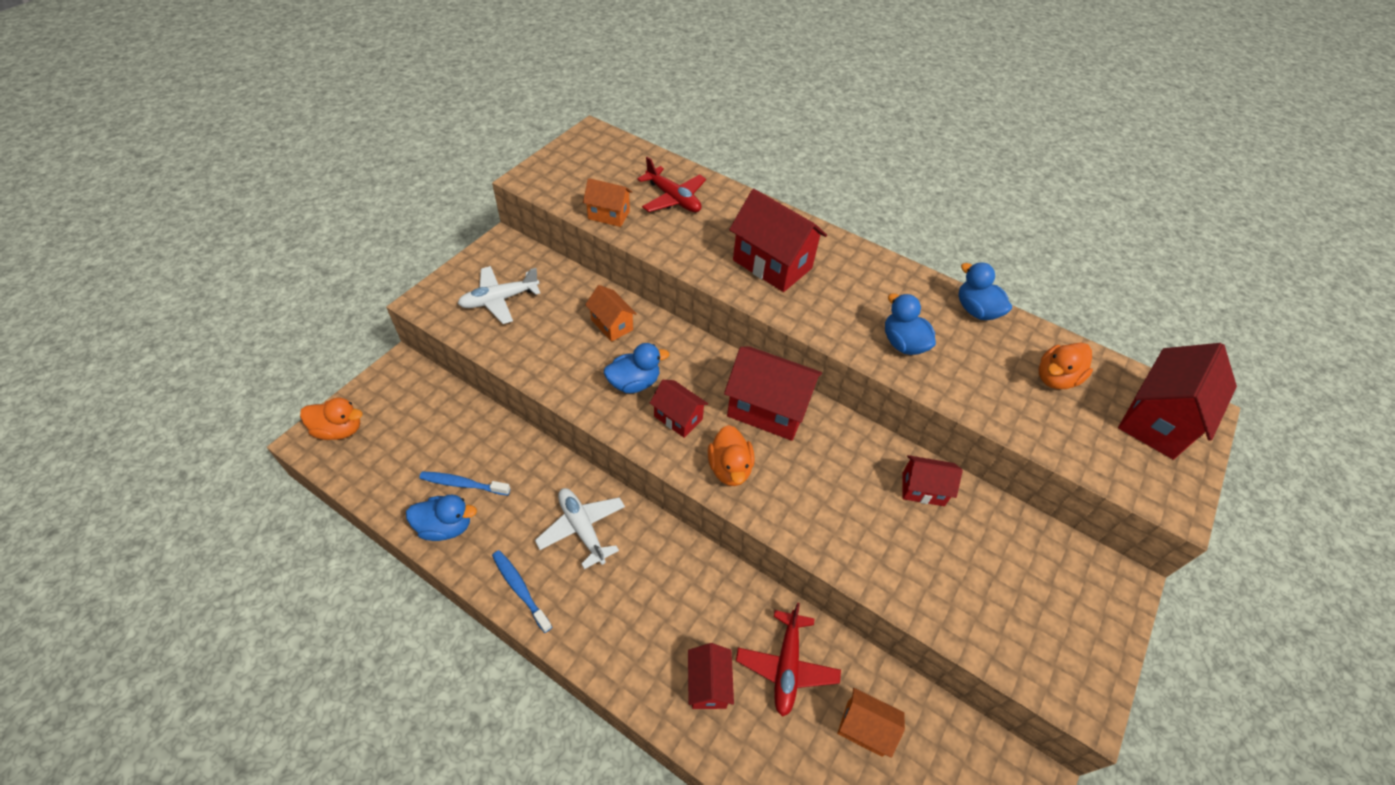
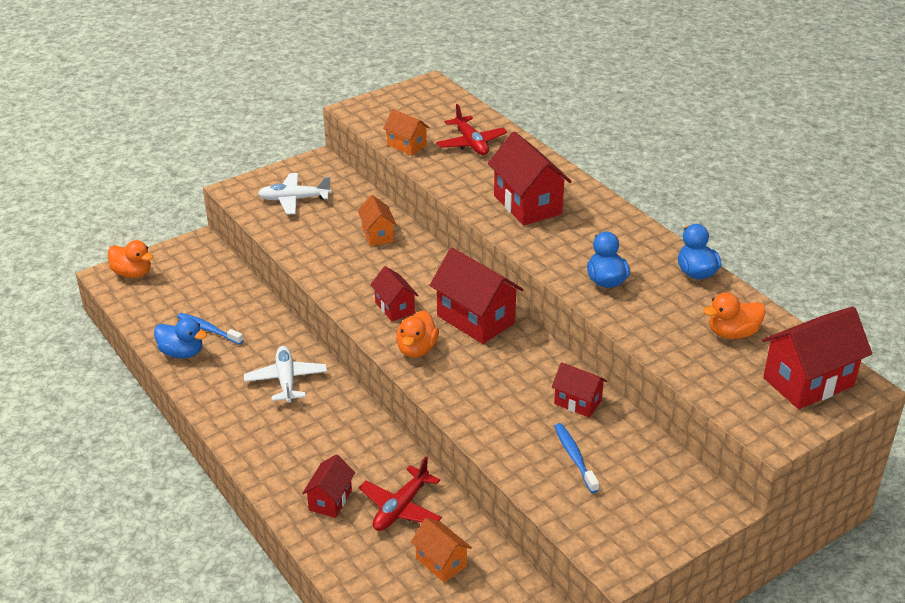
camera: 25 degrees right, 15 degrees down
(520, 589) = (217, 404): blue toothbrush -> blue toothbrush (574, 457)
(634, 383) = (372, 277): blue duck -> none

